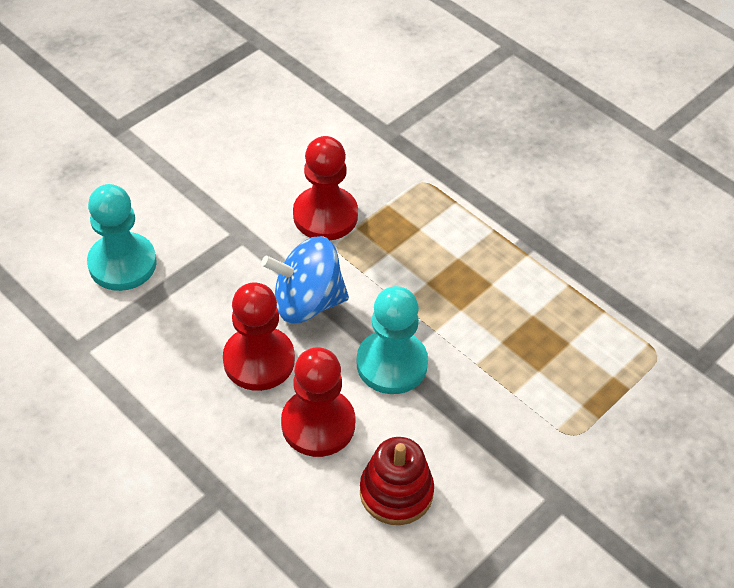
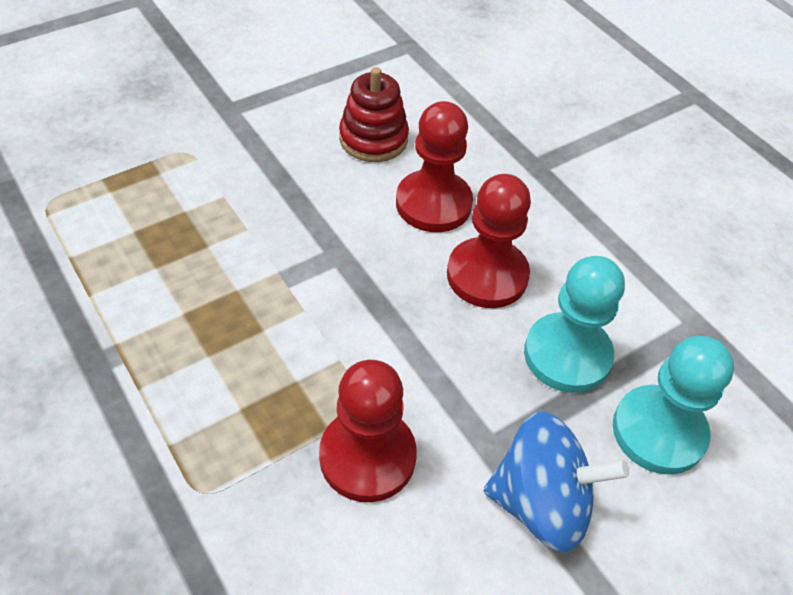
camera: 170 degrees left, 0 degrees up
(307, 302) = (419, 332): blue spinning top -> blue spinning top (541, 502)
(392, 364) = (340, 245): turquoise pawn -> turquoise pawn (567, 355)

